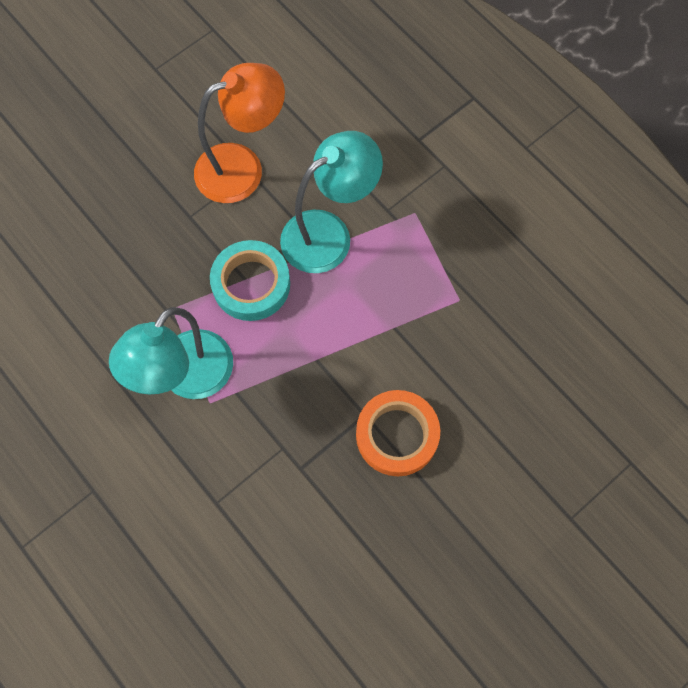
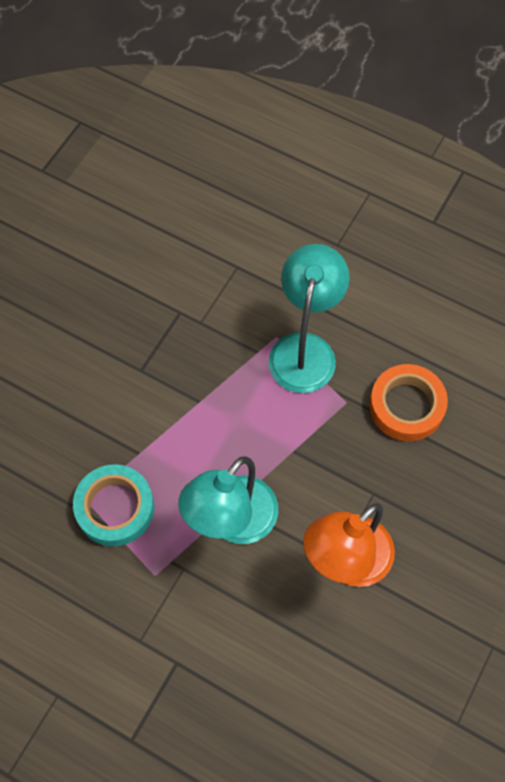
camera: 160 degrees right, 5 degrees down
(251, 284) = (285, 448): turquoise tape -> turquoise tape (115, 508)
(397, 435) = (108, 363): orange tape -> orange tape (406, 406)

